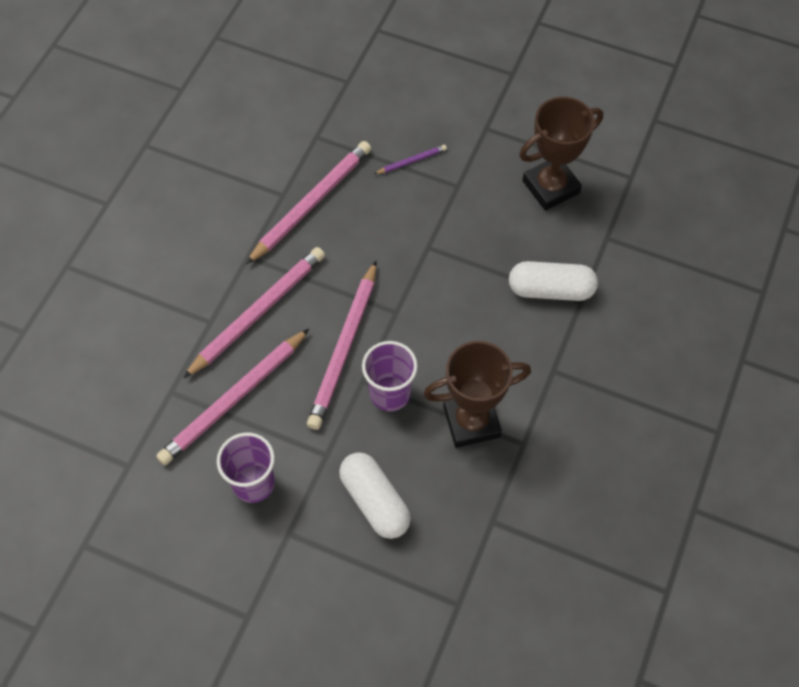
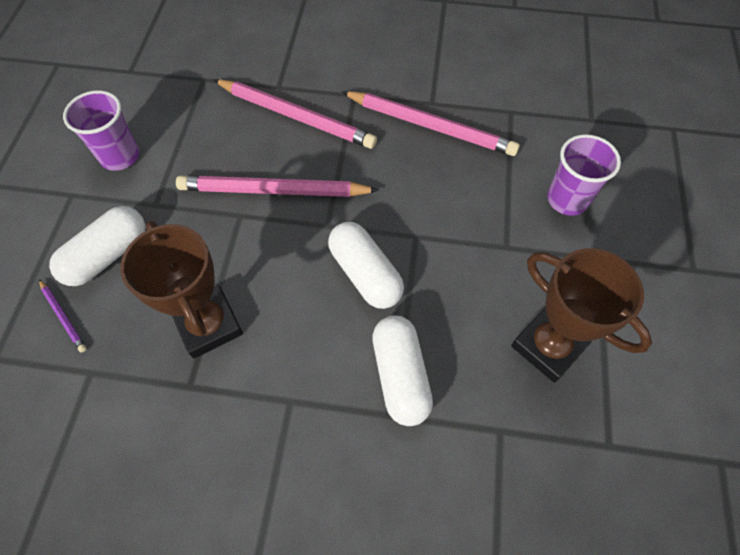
camera: 75 degrees right, 0 degrees up
(234, 399) = (203, 122): pink pencil -> none
(390, 393) = (230, 241): purple cup -> purple cup (567, 199)
(411, 161) = (519, 196): purple pencil -> purple pencil (63, 317)
(454, 293) = (365, 274): none -> white capsule

